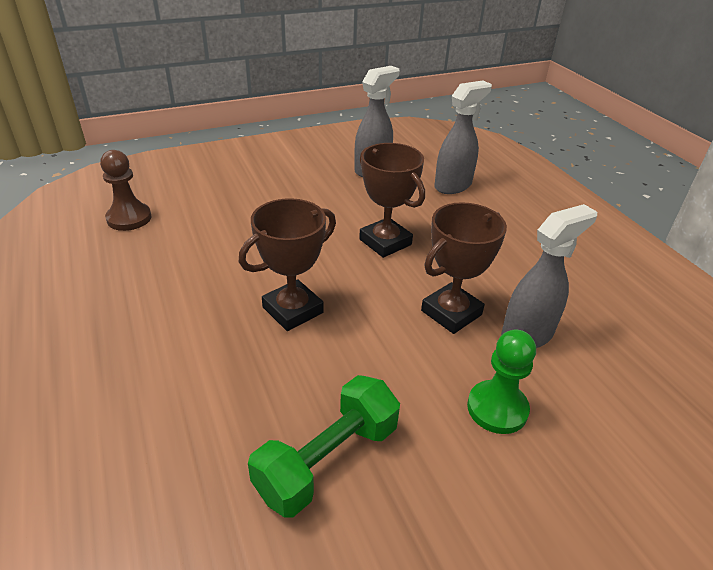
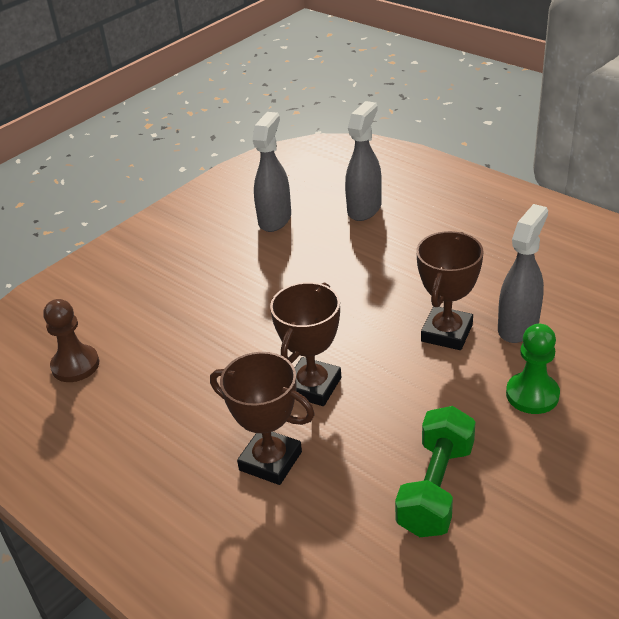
camera: 20 degrees left, 0 degrees up
(385, 242) = (344, 291): brown trophy -> brown trophy (270, 461)

